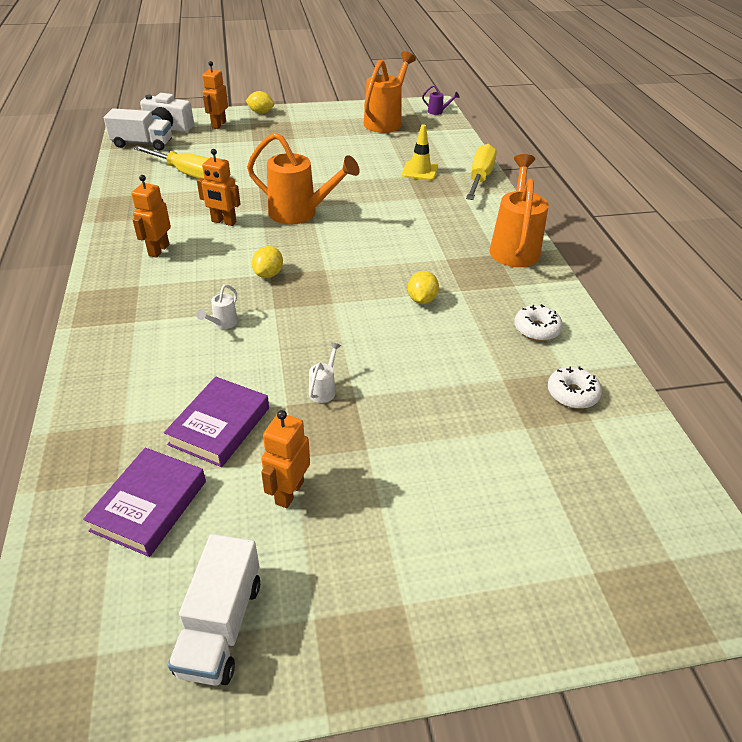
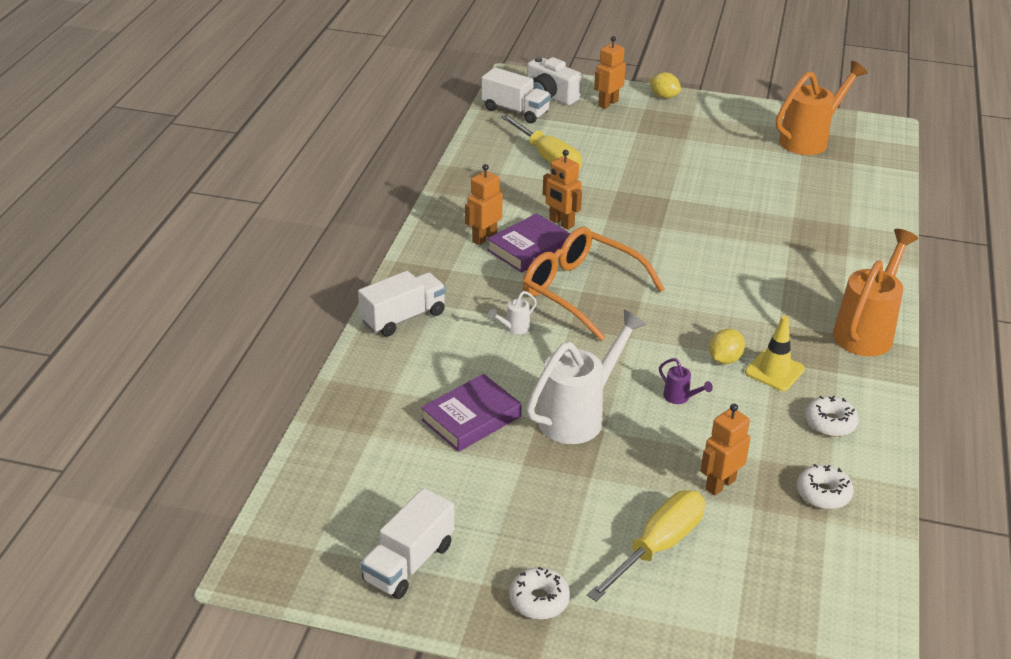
camera: 25 degrees right, 5 degrees down
(107, 343) = (403, 317): none -> white truck
(149, 505) = (389, 462): purple book -> purple book (529, 248)
(268, 274) = (580, 291): yellow lemon -> orange glasses
(289, 492) = (505, 489): orange robot -> orange robot (720, 484)
(300, 214) = (646, 233): orange watering can -> none
(324, 389) = (579, 415): white watering can -> white watering can, size x2.42
(386, 613) = (539, 600): none -> white donut
(420, 171) = (812, 214): yellow traffic cone -> yellow traffic cone (774, 371)
(438, 112) = (885, 140): purple watering can -> purple watering can (680, 398)
(479, 178) = (881, 239): yellow screwdriver -> yellow screwdriver (657, 547)

